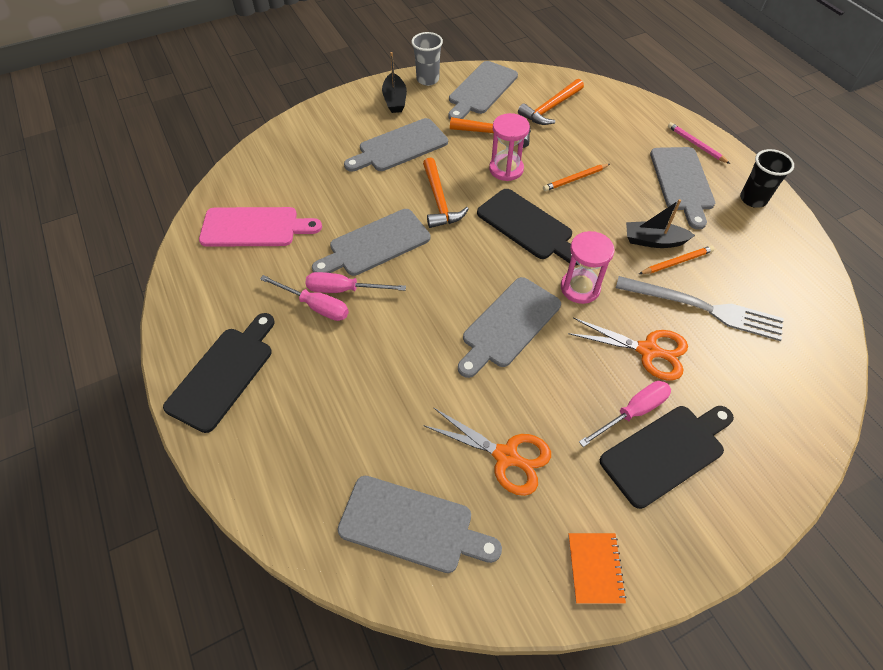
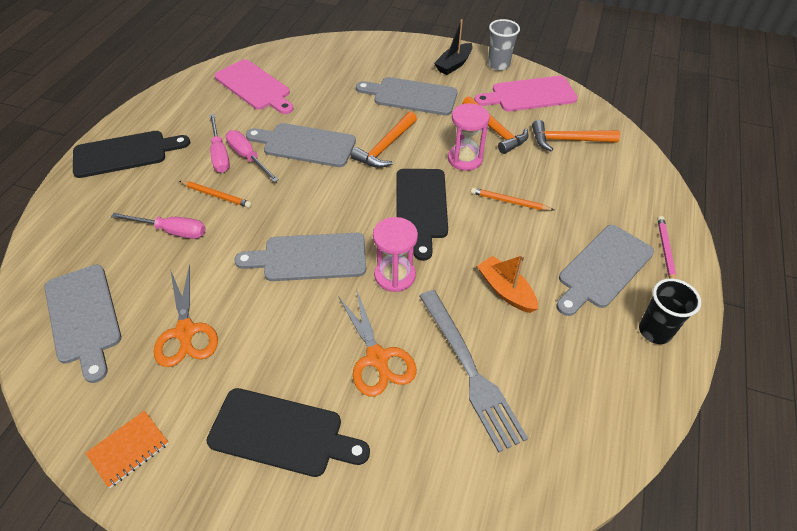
camera: 45 degrees right, 5 degrees down
(481, 90) = (529, 95): grey cutting board -> pink cutting board
(632, 412) = (301, 386): pink screwdriver -> pink screwdriver (171, 231)
(653, 241) = (505, 290): black boat -> orange boat
(677, 262) = (501, 320): orange pencil -> orange pencil (216, 195)

